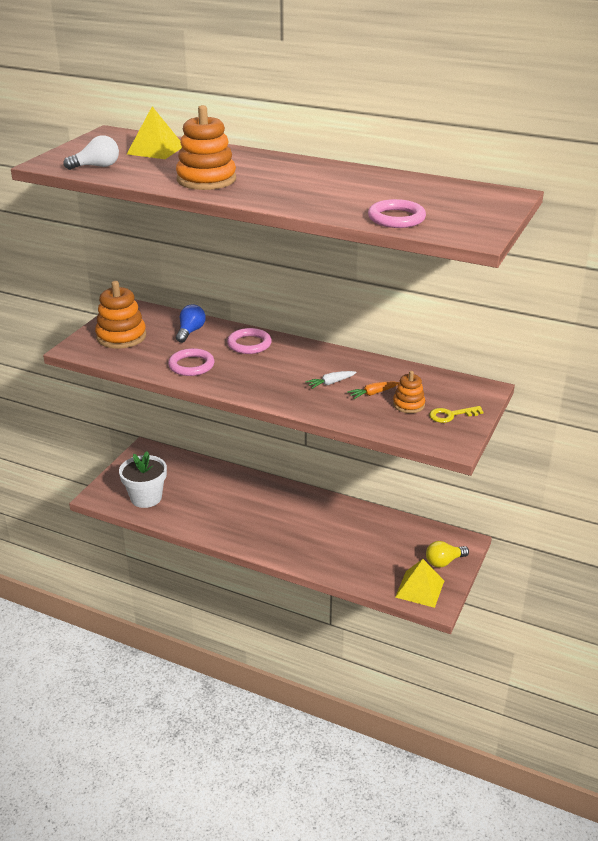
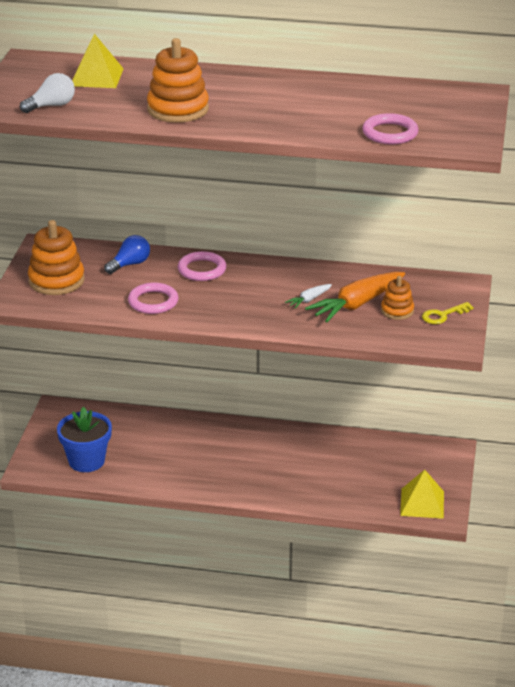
camera: 15 degrees left, 0 degrees up
(146, 498) = (86, 461): white flower pot -> blue flower pot
(190, 332) = (130, 264): blue light bulb -> blue light bulb turned 45 degrees clockwise
(372, 393) = (356, 305): orange carrot -> orange carrot, size x2.10
(444, 562) = (437, 473): yellow light bulb -> none

